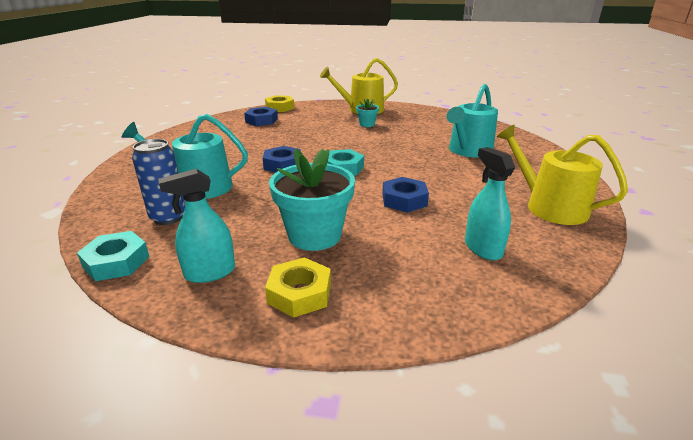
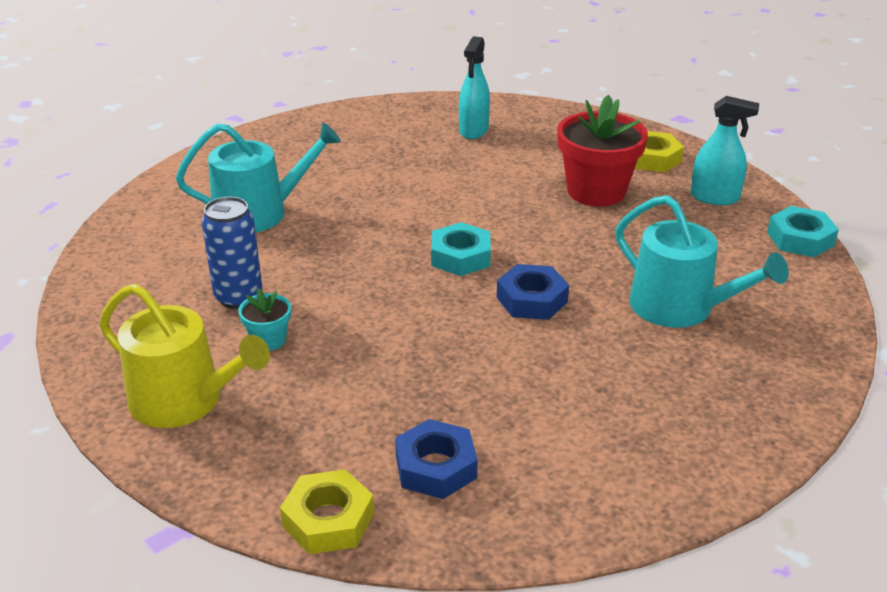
camera: 140 degrees left, 5 degrees up
(168, 217) = (736, 271): blue can -> blue can (238, 297)
(314, 235) = (596, 191): turquoise flower pot -> red flower pot
(404, 200) = (462, 188): blue nut -> none
(549, 206) = (348, 131): yellow watering can -> none

